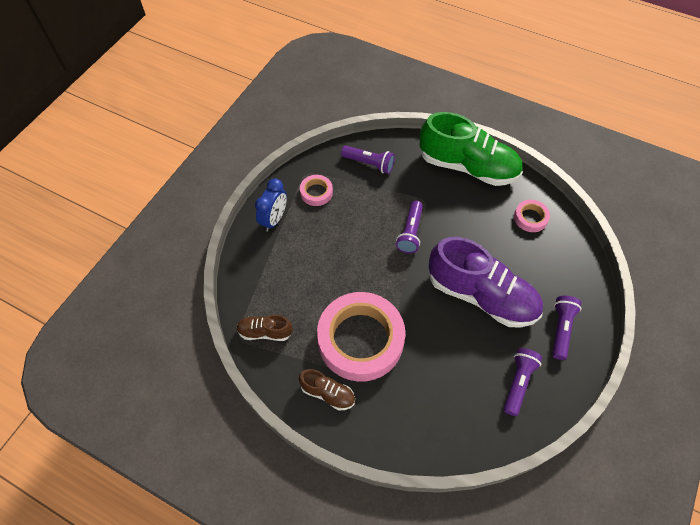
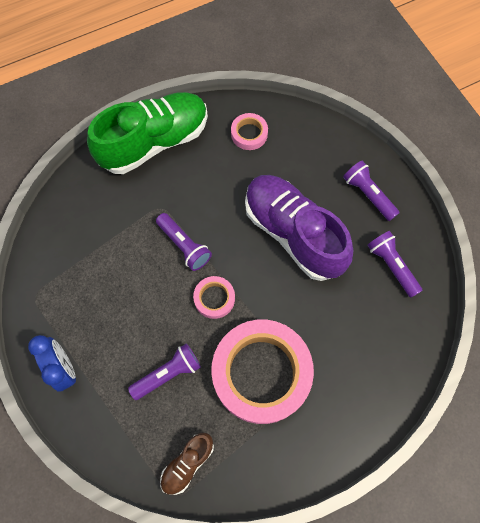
camera: 55 degrees left, 10 degrees up
(316, 192) = (66, 302): pink tape -> pink tape (214, 298)
(327, 393) = (294, 442): brown shoe -> none
(369, 164) = (76, 227): purple flashlight -> purple flashlight (168, 374)
(481, 295) = (293, 233): purple shoe -> purple shoe turned 105 degrees counterclockwise

